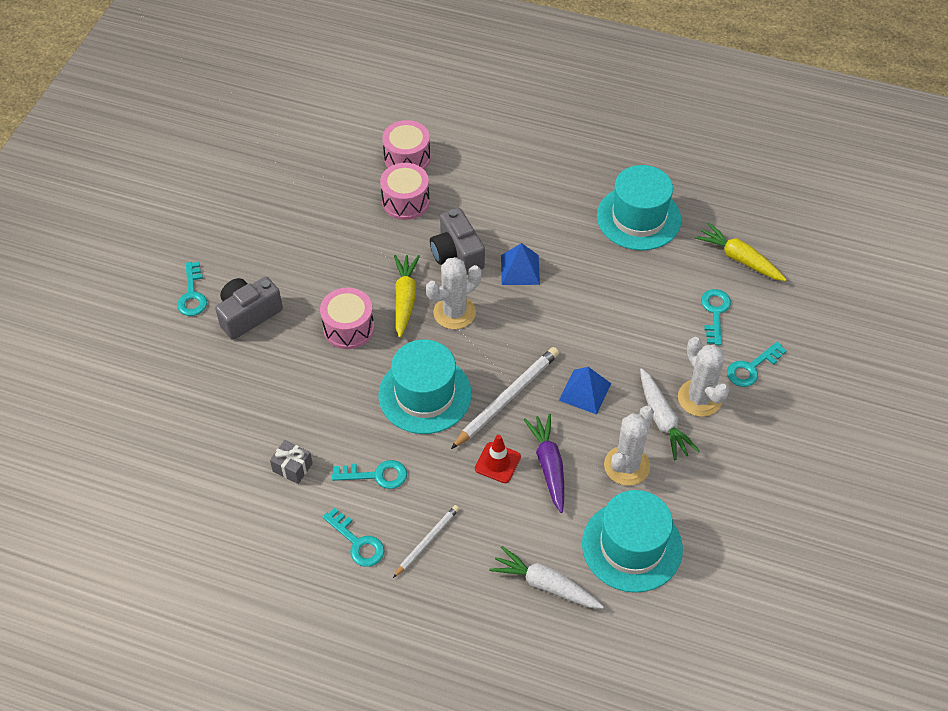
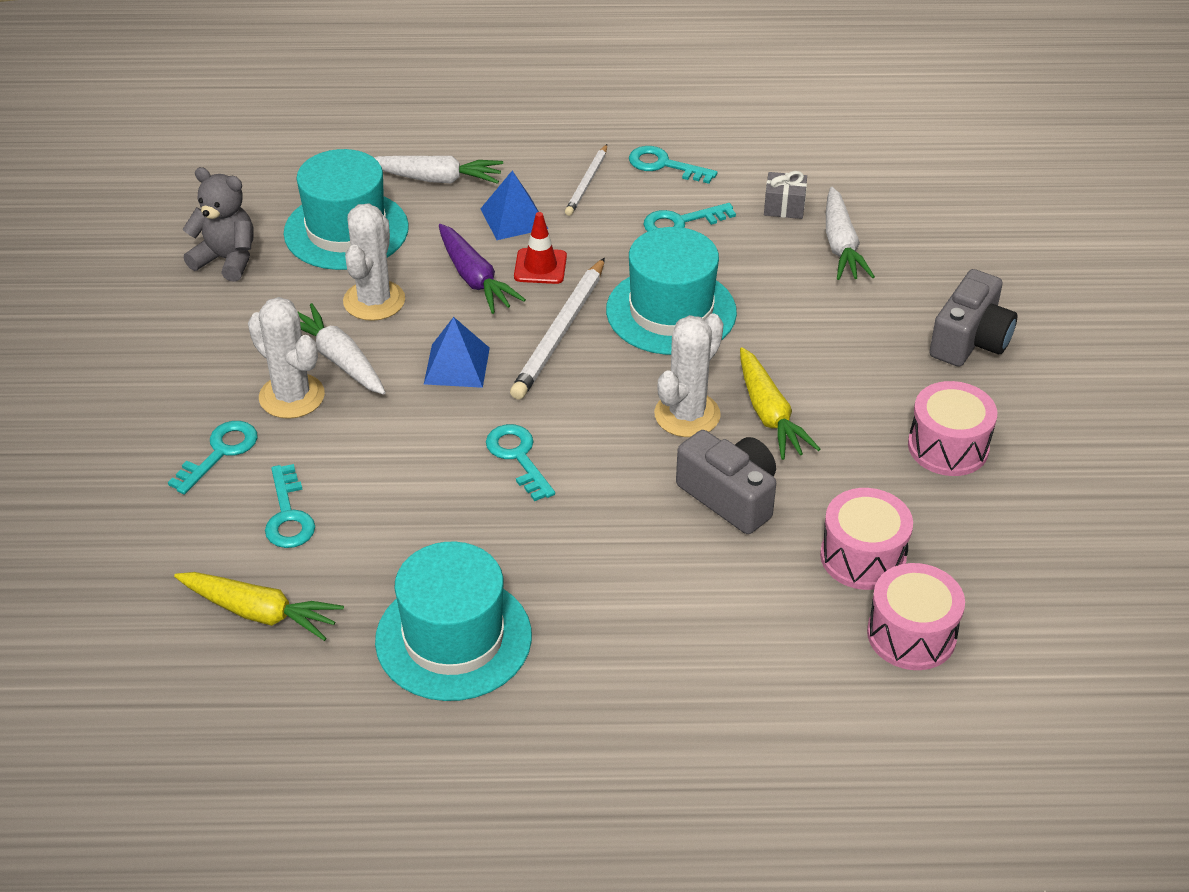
camera: 160 degrees right, 10 degrees down
(192, 295) = (1067, 344): turquoise key -> turquoise key (518, 457)
(276, 418) = (841, 245): none -> white carrot
(348, 328) = (823, 359): pink drum -> pink drum (948, 447)
(520, 269) = (619, 499): blue pyramid -> blue pyramid (514, 218)
(730, 542) = (227, 259): none -> grey teddy bear

